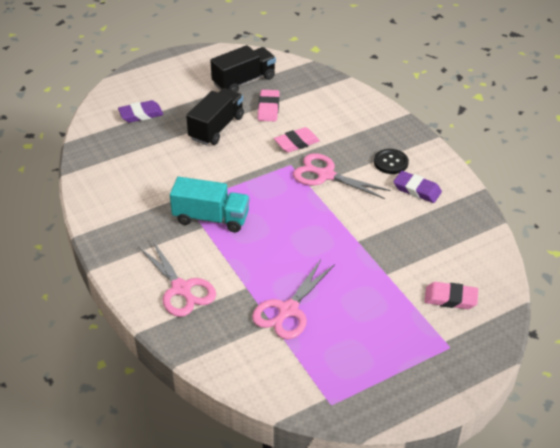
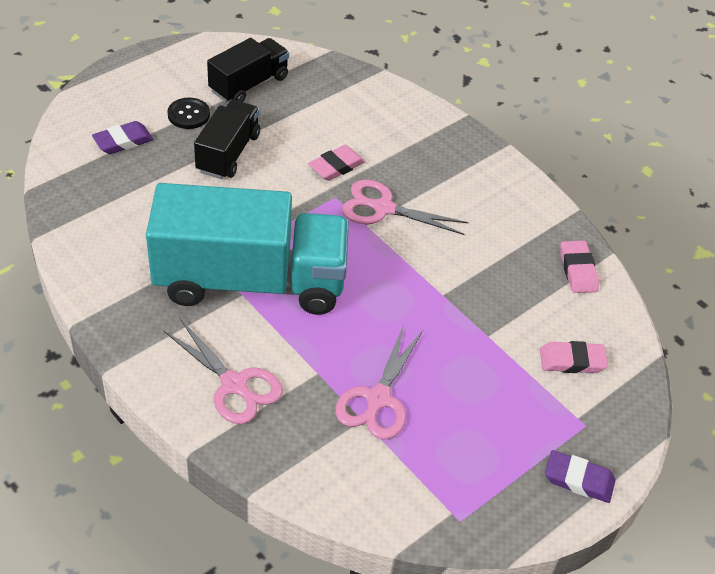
camera: 15 degrees left, 5 degrees up
(211, 218) = (250, 281): turquoise truck -> turquoise truck, size x1.94
(268, 108) = (289, 121): pink eraser -> pink eraser (578, 270)
(391, 162) = (459, 184): black button -> black button (188, 115)
(417, 190) = (499, 218): purple eraser -> purple eraser (578, 479)

